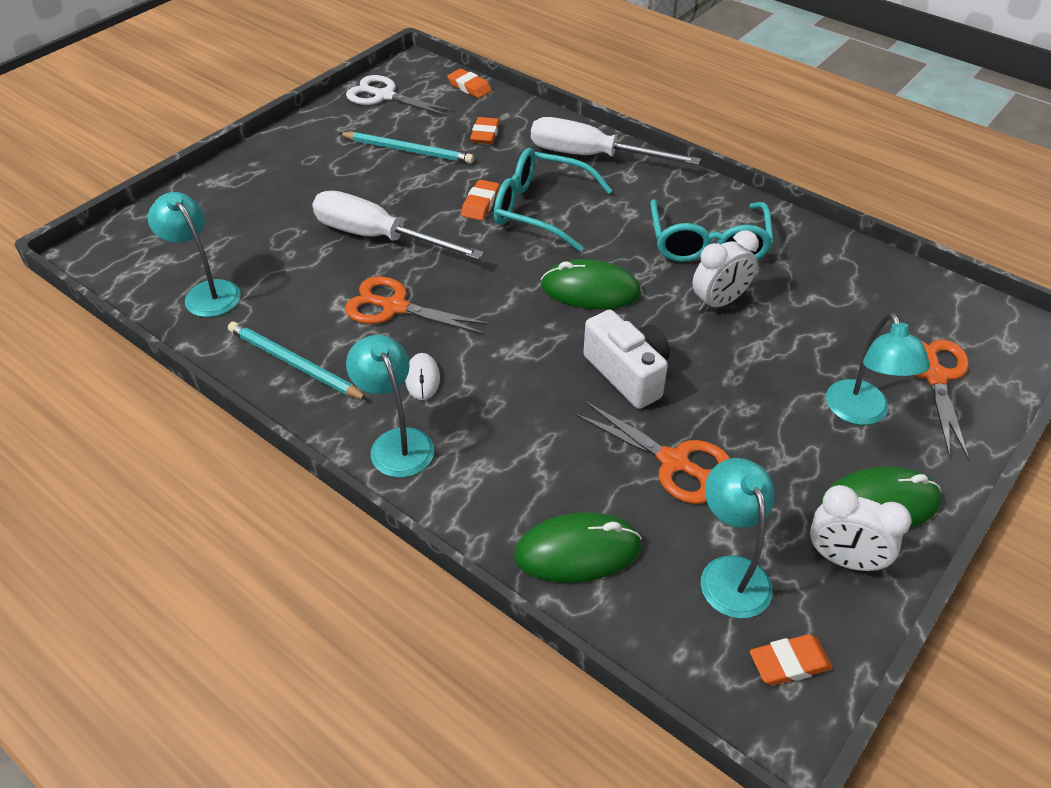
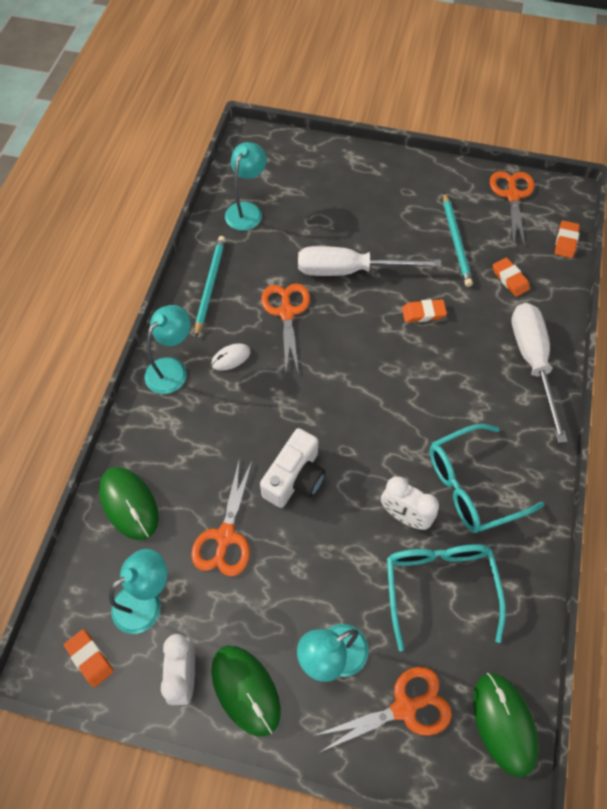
camera: 65 degrees right, 15 degrees up
(378, 237) = (349, 270): white screwdriver -> white screwdriver turned 90 degrees counterclockwise
(384, 96) = (512, 195): white scissors -> orange scissors
(485, 134) = (510, 279): orange eraser -> orange eraser turned 75 degrees clockwise
(540, 209) = (441, 353): turquoise glasses -> turquoise glasses (439, 586)
(590, 290) = (369, 422): green mouse -> green mouse (504, 723)

